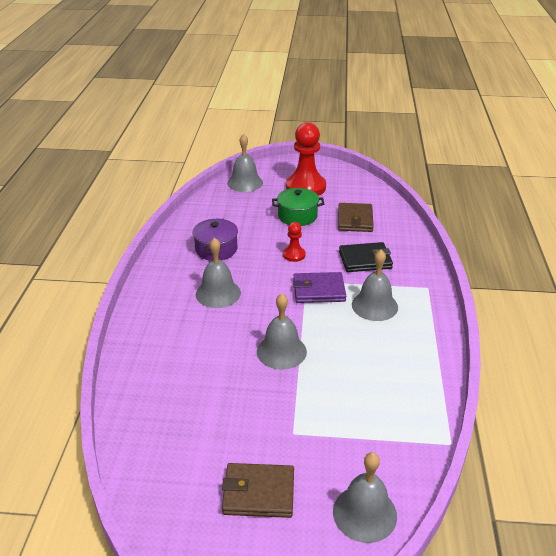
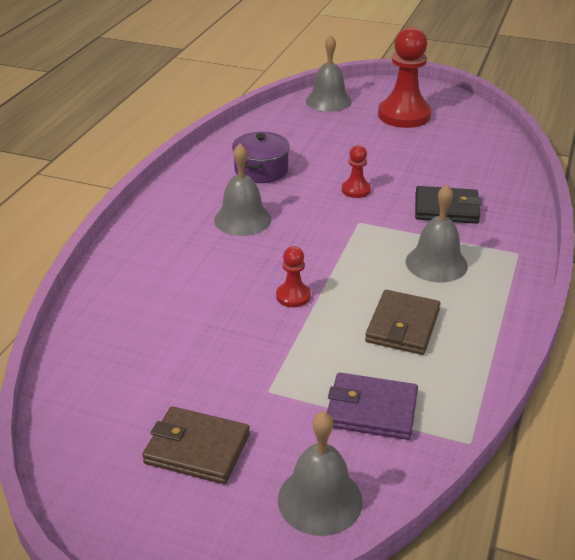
camera: 15 degrees right, 0 degrees up
(281, 351) = (293, 296): grey bell -> red pawn
(297, 216) = (379, 147): green pot -> none
(319, 290) = (370, 235): purple wallet -> purple wallet (371, 410)
(355, 220) = (453, 161): brown wallet -> brown wallet (403, 326)

